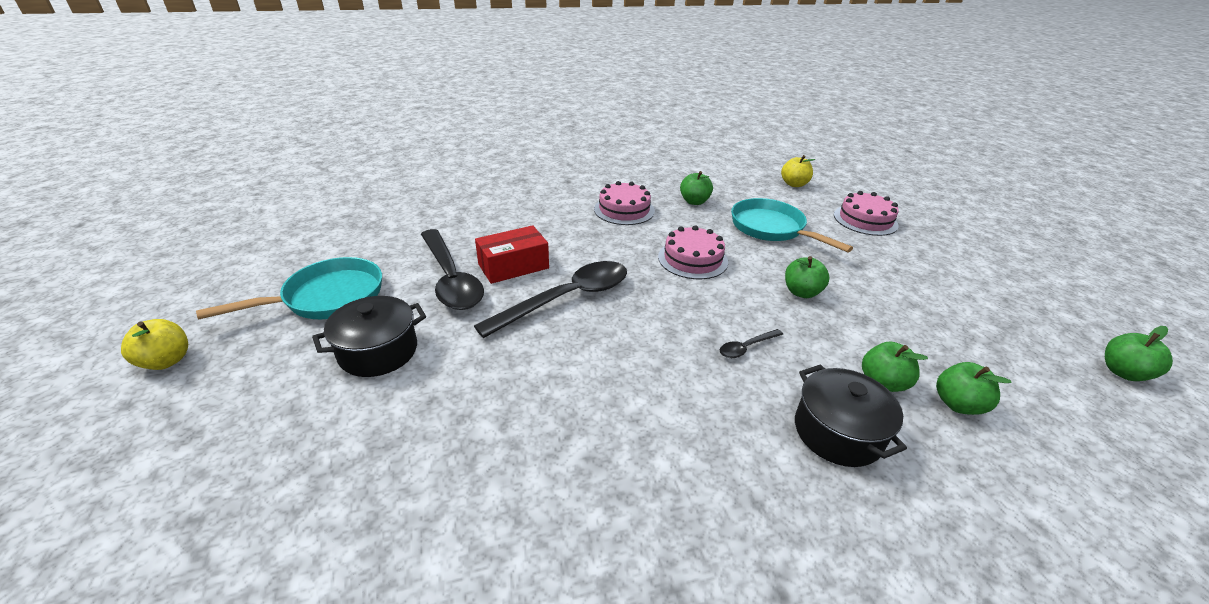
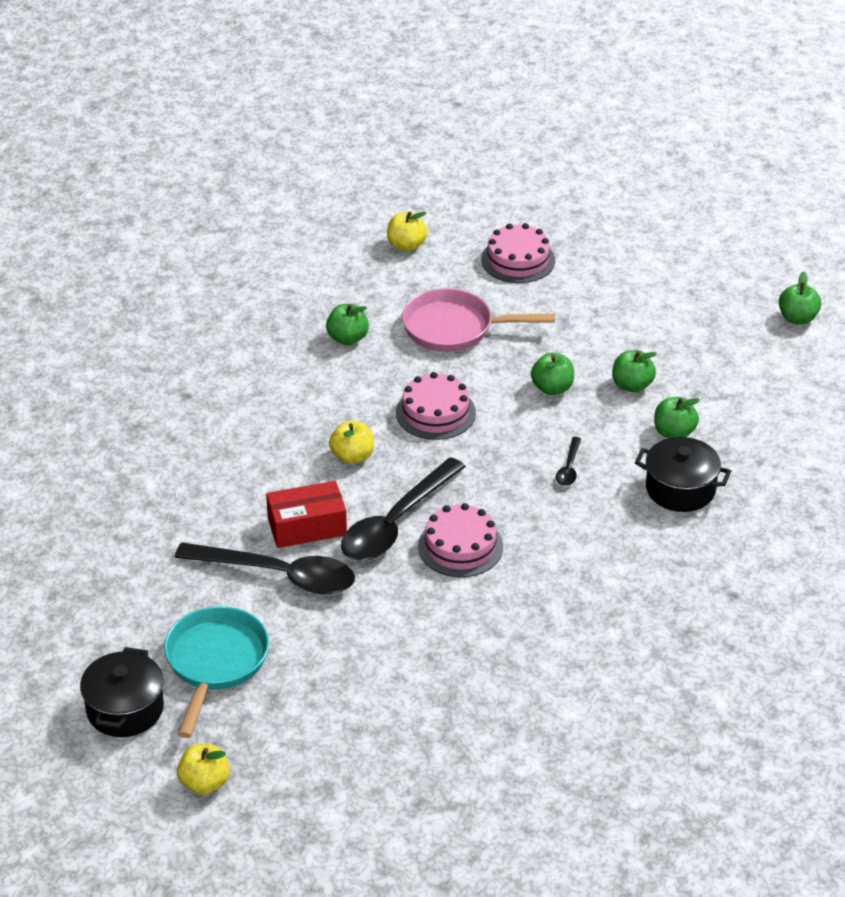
camera: 45 degrees left, 5 degrees up
(378, 351) = (337, 661): black pot -> black pot (125, 709)
(513, 266) = (307, 526): red box -> red box turned 60 degrees clockwise
(566, 299) = (396, 523): black spoon -> black spoon turned 150 degrees counterclockwise
(603, 250) = (352, 456): none -> yellow apple
(624, 210) = (300, 396): pink cake -> pink cake (460, 546)
(771, 228) = (454, 328): turquoise pan -> pink pan
(957, 404) = (726, 417): green apple -> green apple (632, 385)

